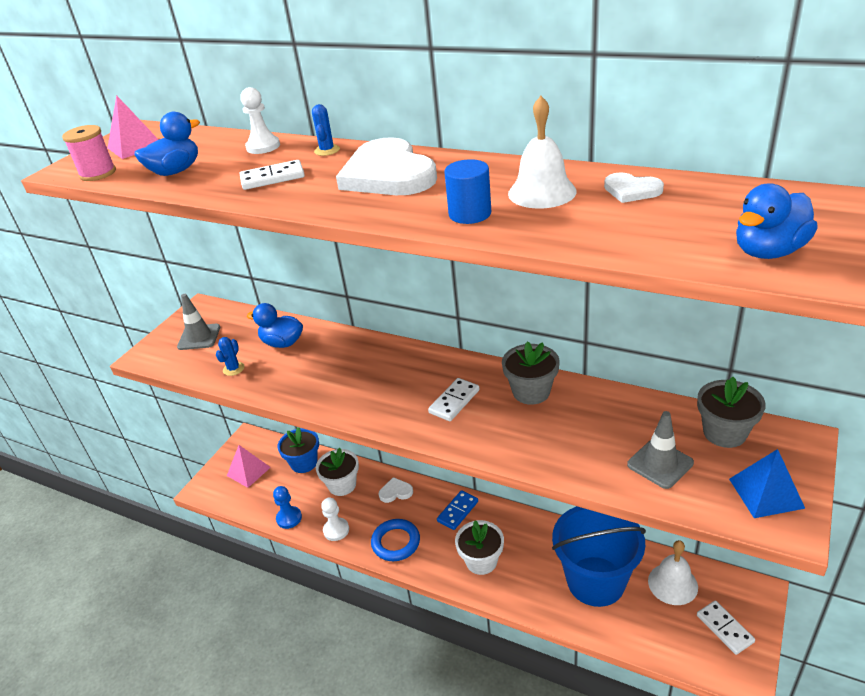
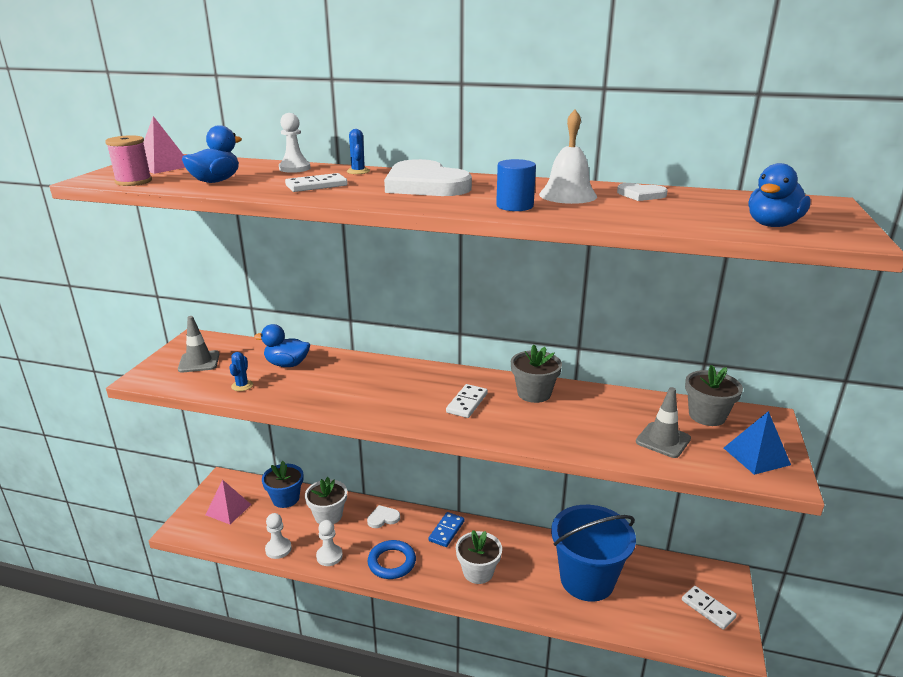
camera: 15 degrees left, 10 degrees down
(289, 518) = (278, 549): blue pawn -> white pawn
(672, 584) = (654, 576): white bell -> none

